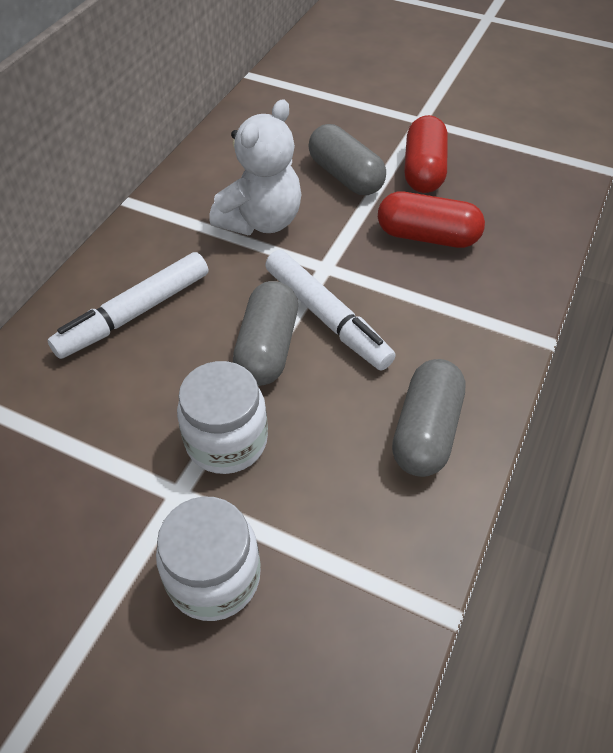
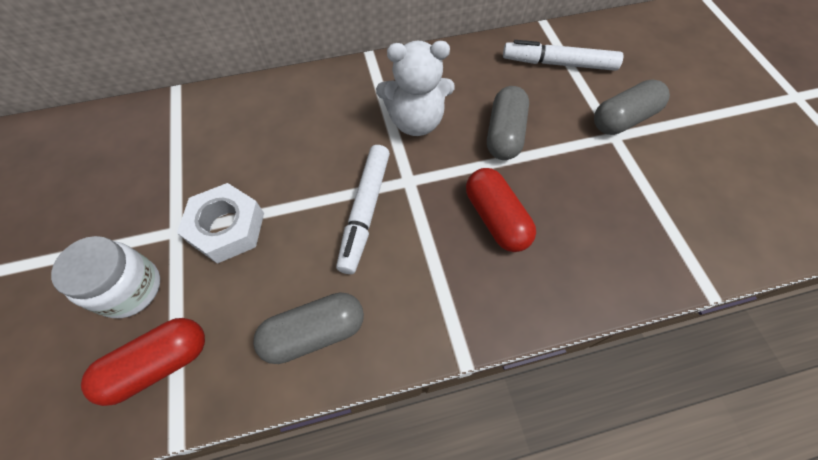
camera: 50 degrees right, 10 degrees up
(135, 313) = (286, 119): white marker -> white marker (559, 64)
(226, 441) = (227, 228): white jar -> white nut
(267, 348) = (313, 198): grey capsule -> grey capsule (623, 119)
(423, 170) = (561, 172): red capsule -> red capsule (159, 364)

